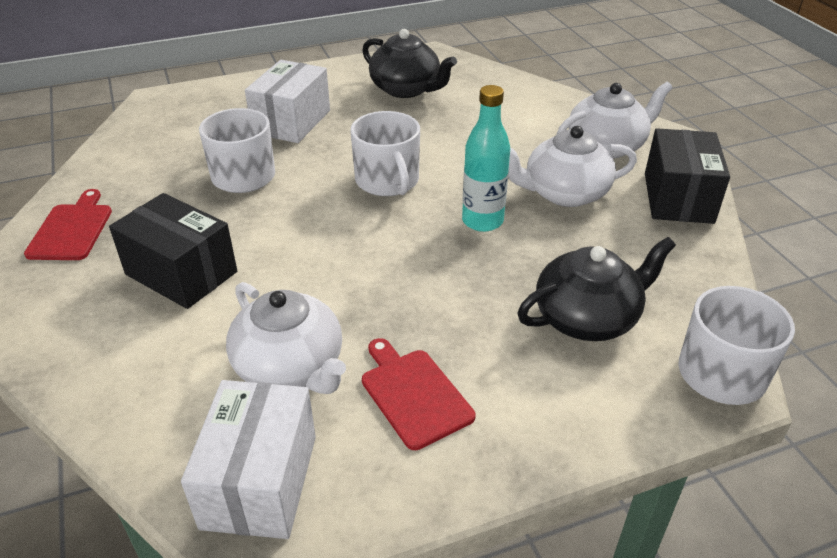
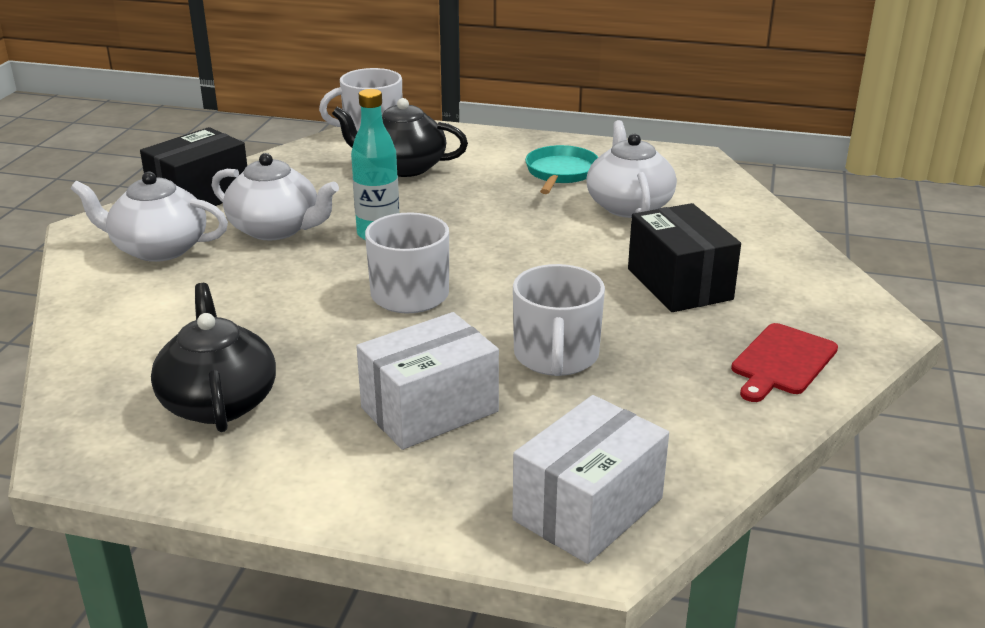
camera: 145 degrees left, 10 degrees down
(260, 481) = (683, 172): white box -> white box (588, 509)
(413, 394) = (560, 173): red cutting board -> turquoise pan

